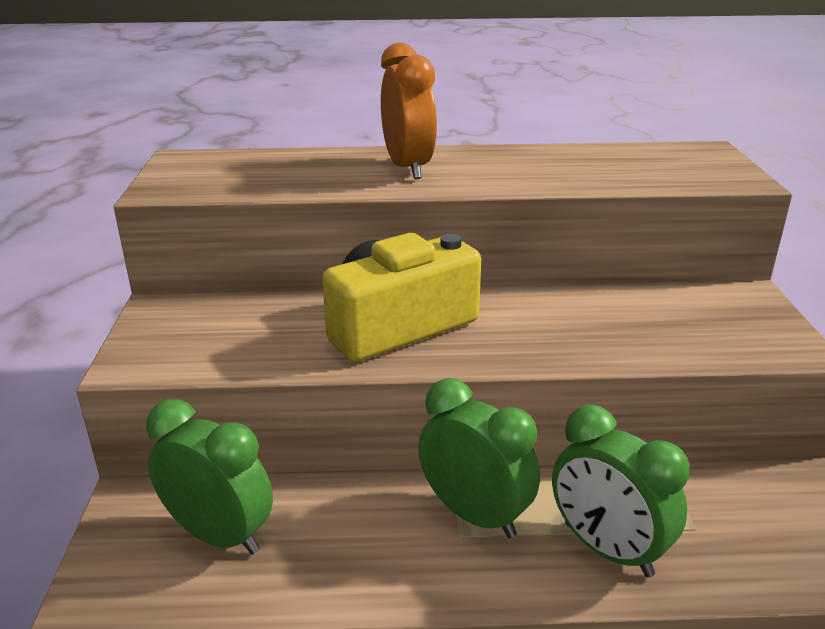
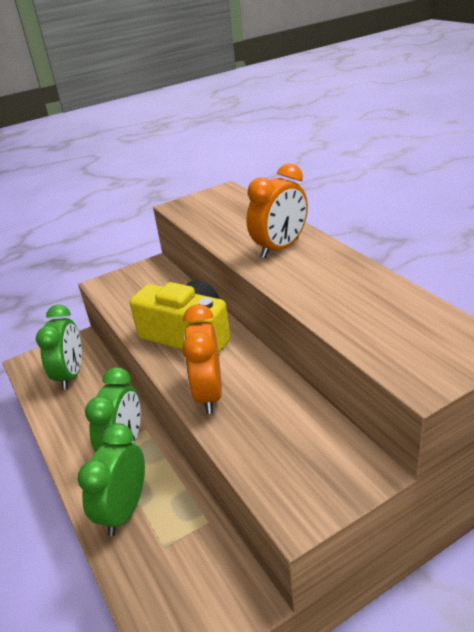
camera: 65 degrees right, 5 degrees up
(547, 344) = (209, 394): none -> orange clock

